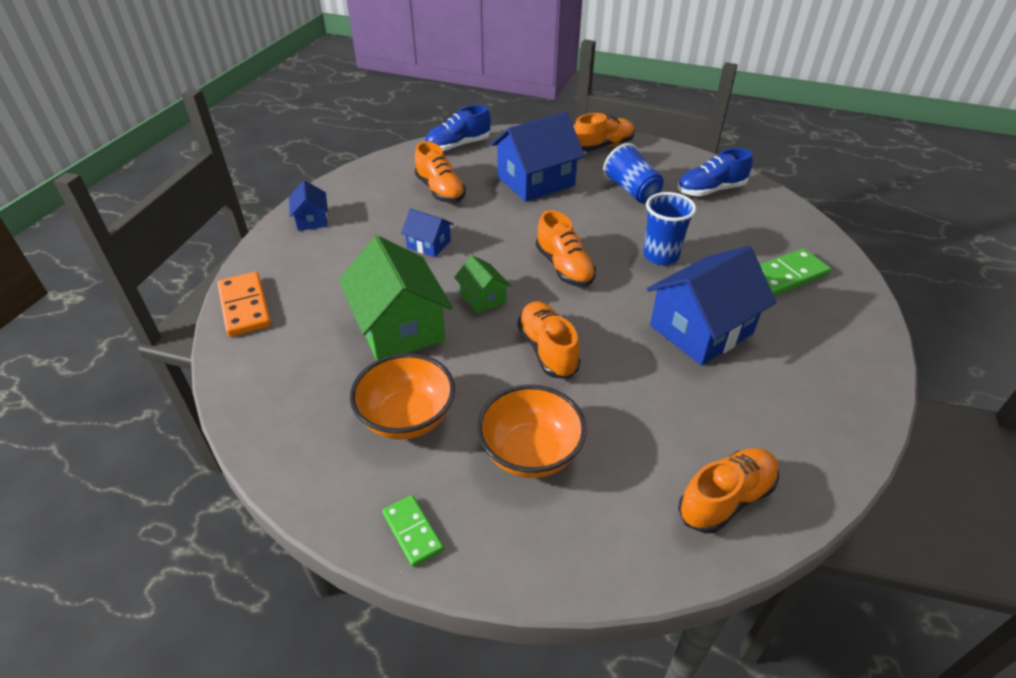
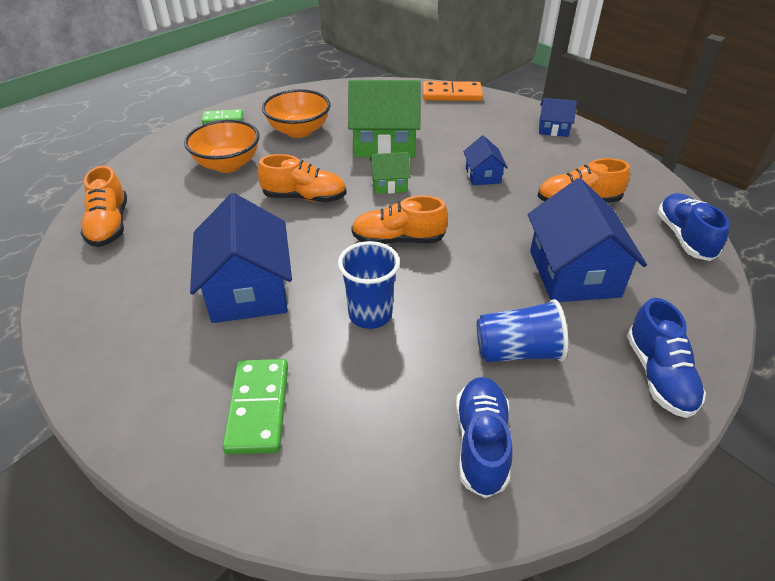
camera: 115 degrees right, 0 degrees up
(429, 244) = (483, 175): blue house -> blue house turned 60 degrees counterclockwise
(603, 146) = (658, 375): orange shoe -> blue shoe

